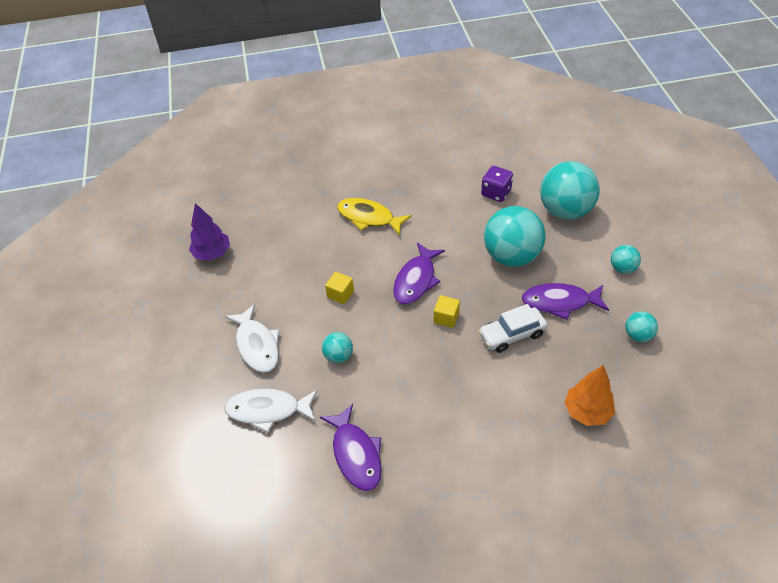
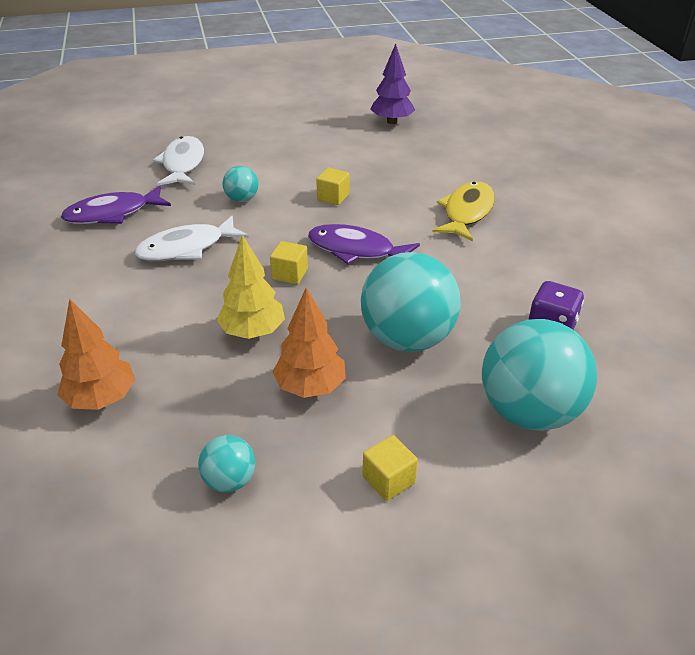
camera: 85 degrees right, 10 degrees down
(257, 345) = (265, 153): white fish -> white fish (186, 248)
(512, 334) = (253, 332): white car -> yellow tree
(560, 302) = (310, 387): purple fish -> orange tree
(622, 268) = (388, 480): turquoise ball -> yellow cube

